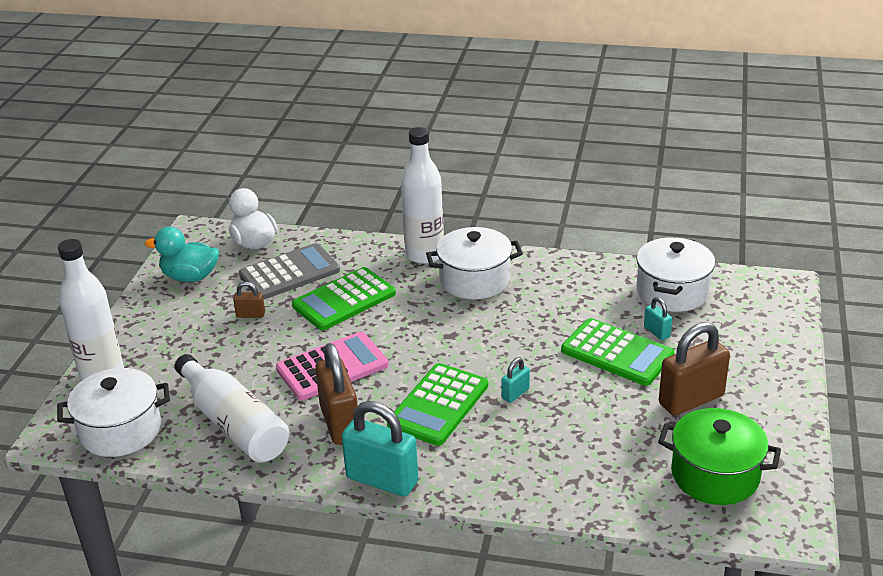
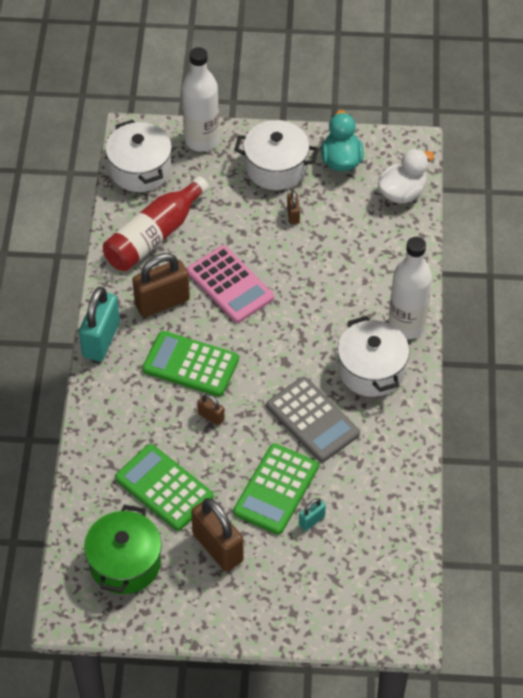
camera: 80 degrees right, 20 degrees up
(233, 424) = (154, 235): white bottle -> red bottle
(289, 273) = (359, 229): grey calculator -> grey calculator (312, 420)
(344, 300) = (324, 276): green calculator -> green calculator (164, 487)
(515, 394) = (211, 416): turquoise padlock -> brown padlock
(672, 292) = (379, 533): white pot -> white pot (276, 167)

